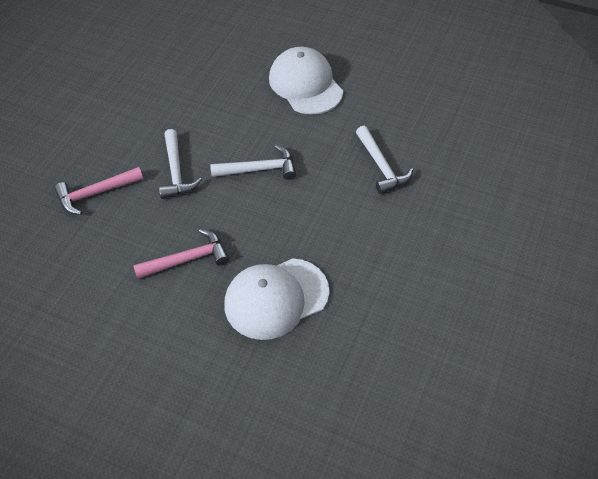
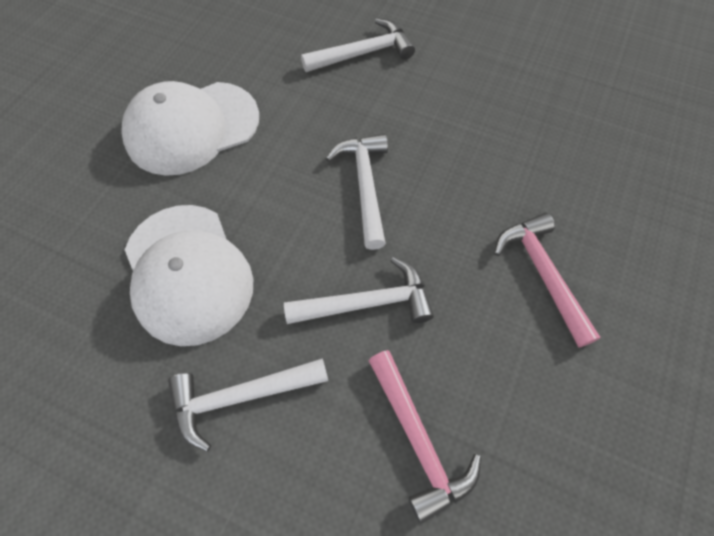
camera: 90 degrees left, 10 degrees up
(130, 123) = (241, 396): none -> white hammer
(276, 298) = (587, 165): white cap -> white cap (188, 273)

